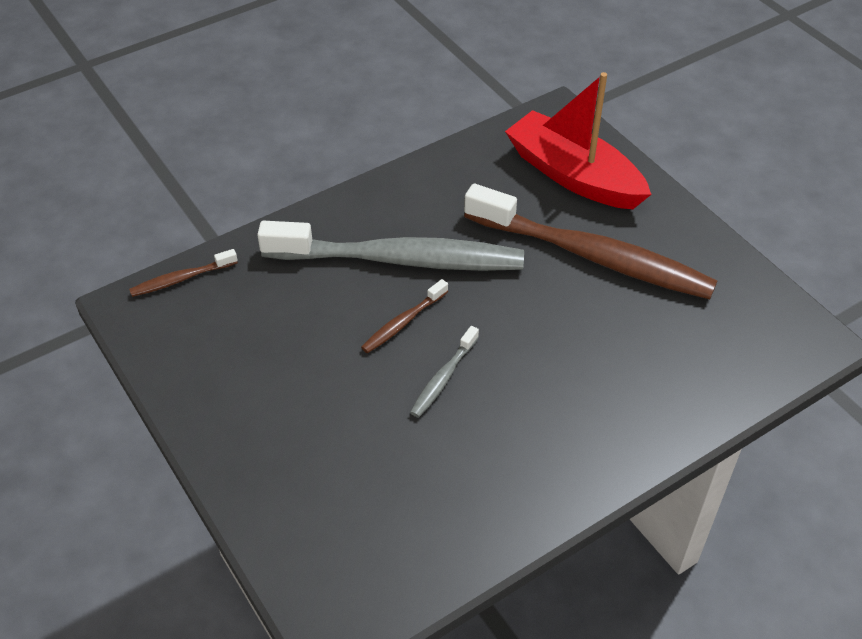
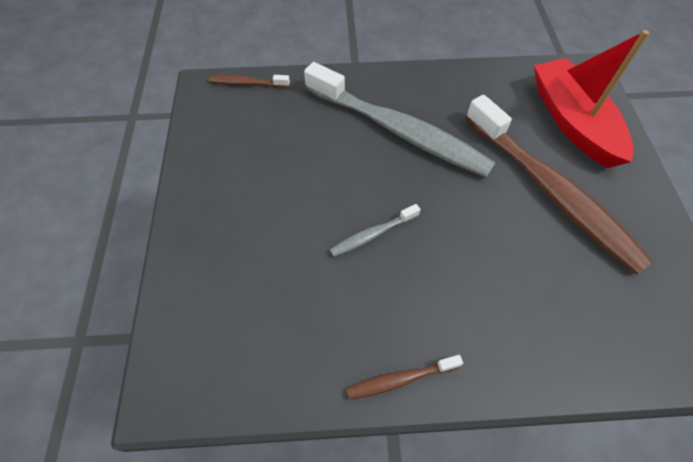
camera: 30 degrees right, 10 degrees up
(403, 322) = (371, 178): brown toothbrush -> brown toothbrush (400, 379)

